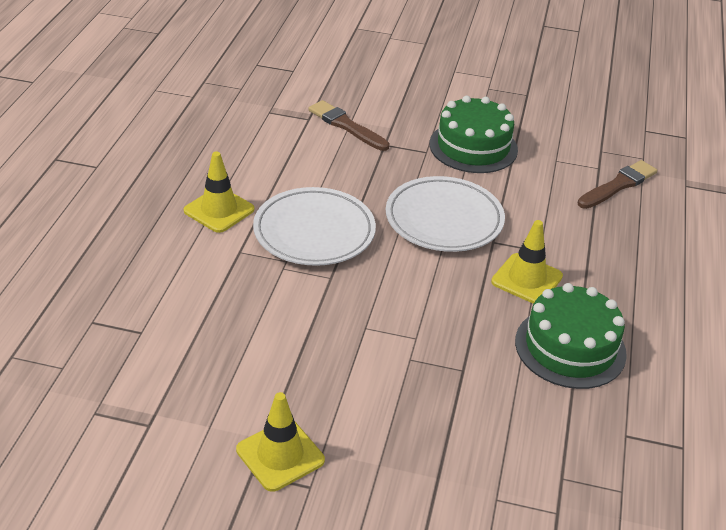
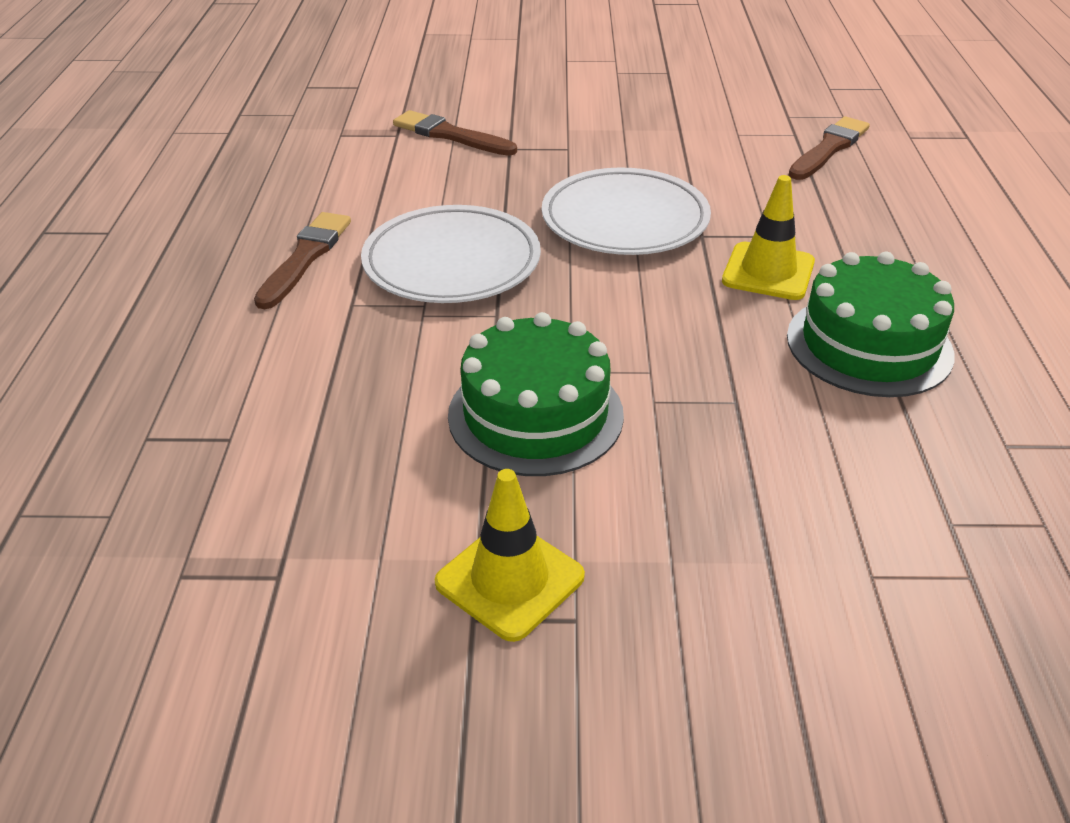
camera: 10 degrees left, 0 degrees up
(219, 210) = (305, 257): yellow traffic cone -> brown brush
(473, 147) = (626, 134): green cake -> green cake (535, 414)

